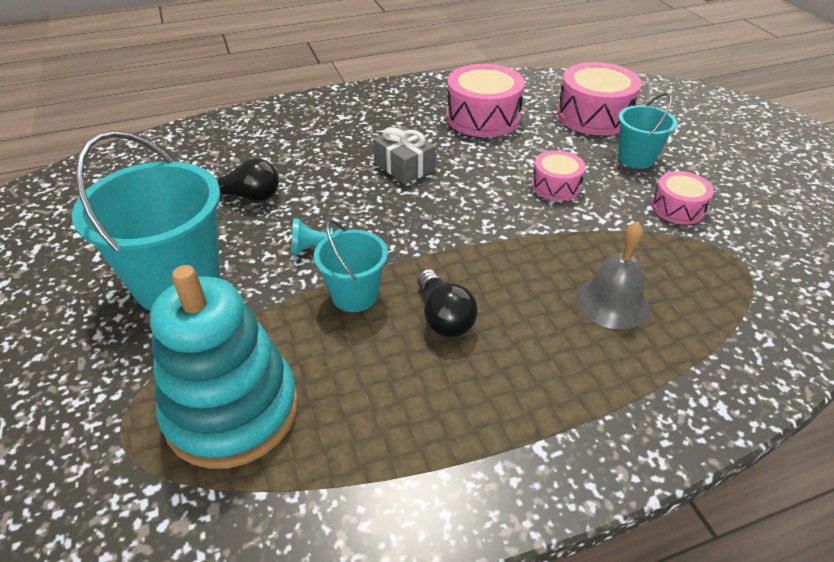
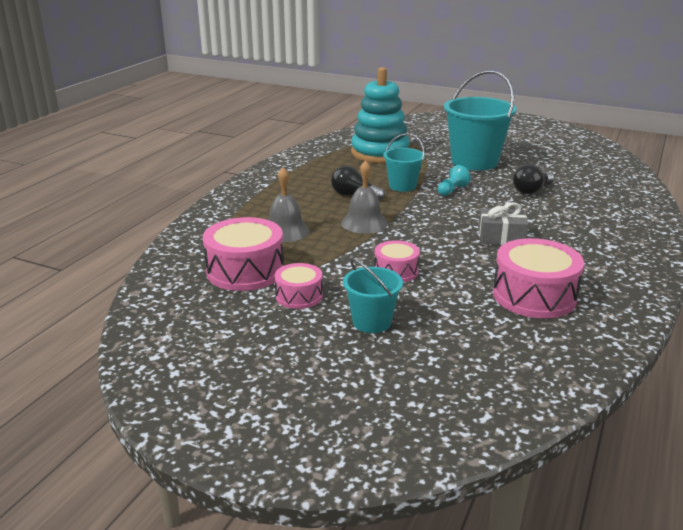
camera: 135 degrees right, 15 degrees down
(501, 259) = (364, 223): none -> grey bell
(594, 116) = (462, 349): pink drum -> pink drum (245, 271)

